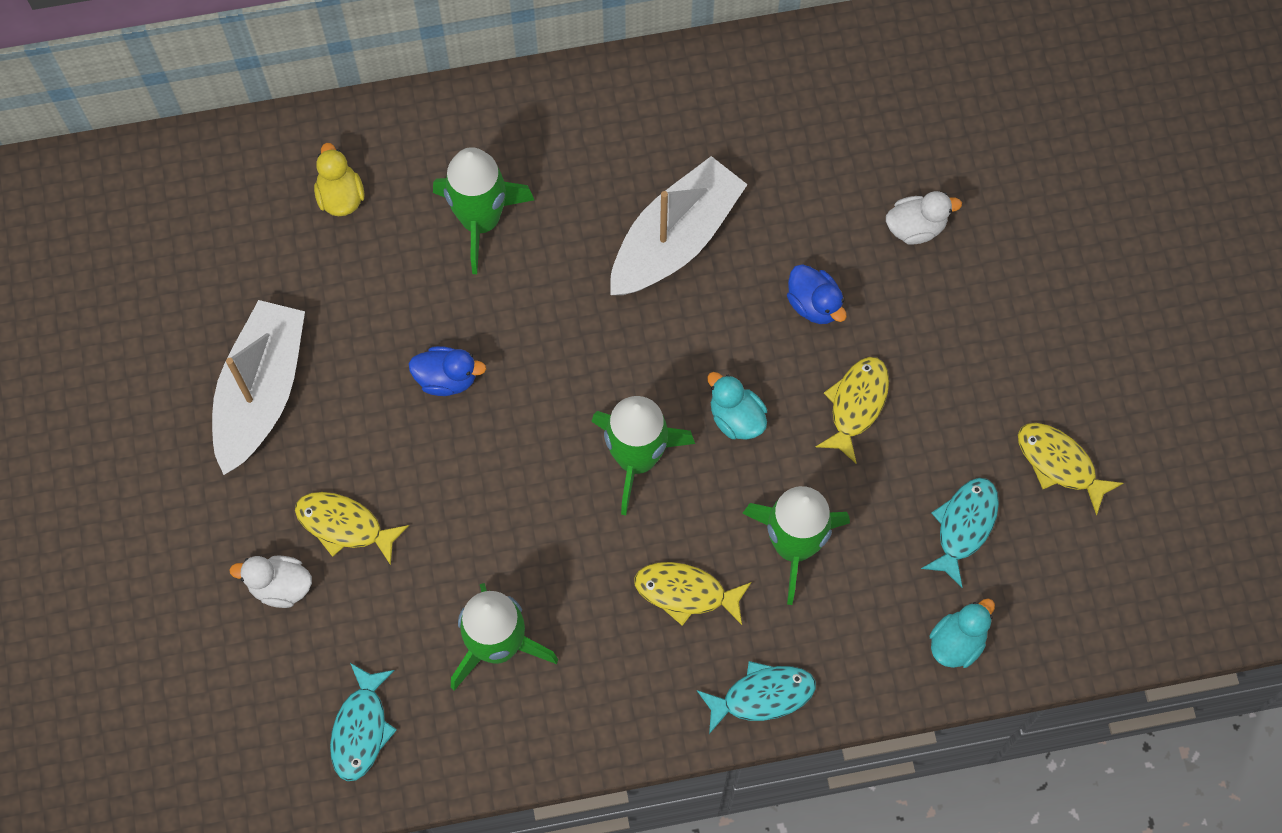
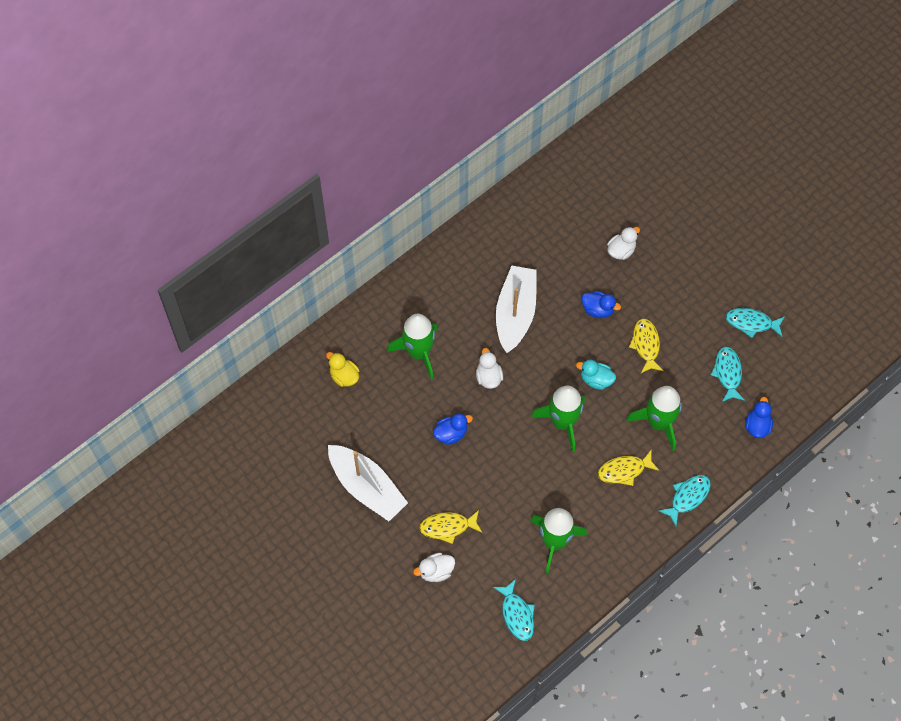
camera: 30 degrees left, 5 degrees down
(261, 392) = (367, 487): white boat -> white boat turned 150 degrees clockwise
(565, 320) = (488, 377): none -> white duck
(957, 642) = (757, 426): turquoise duck -> blue duck
(1060, 464) = (751, 323): yellow fish -> turquoise fish

